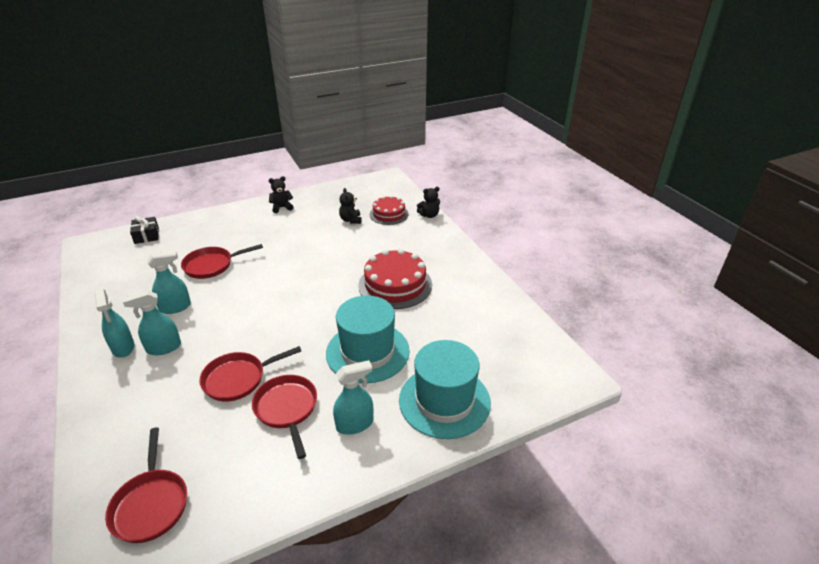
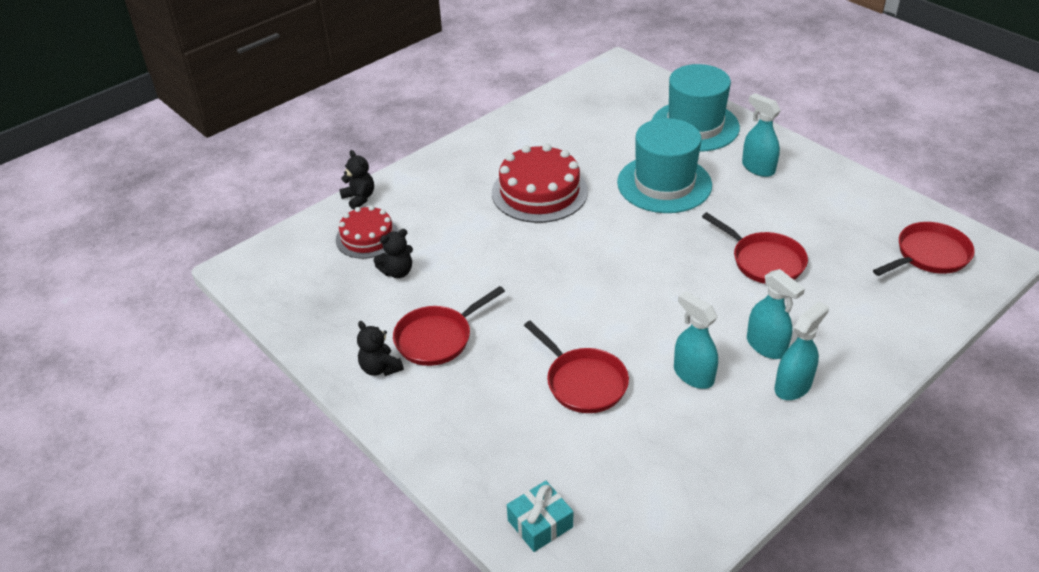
camera: 105 degrees left, 5 degrees up
(147, 235) = (540, 523): black gift -> turquoise gift
(287, 409) = (774, 213): red pan -> red pan (437, 338)

